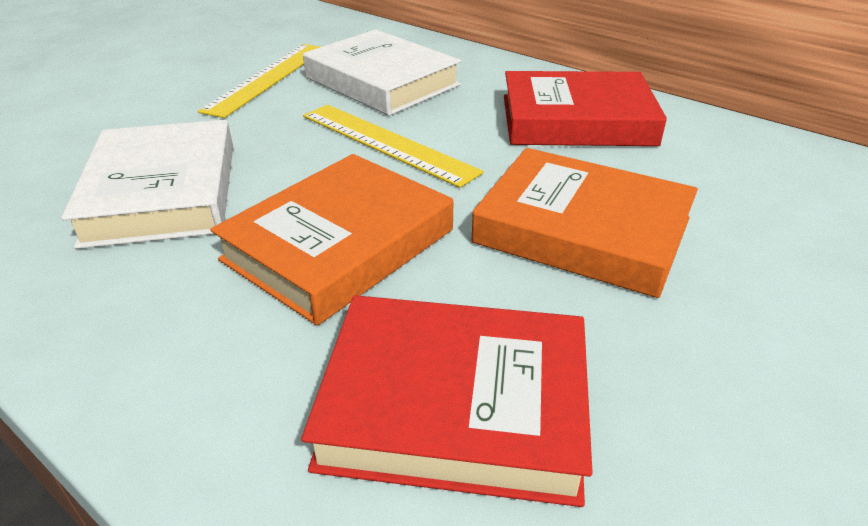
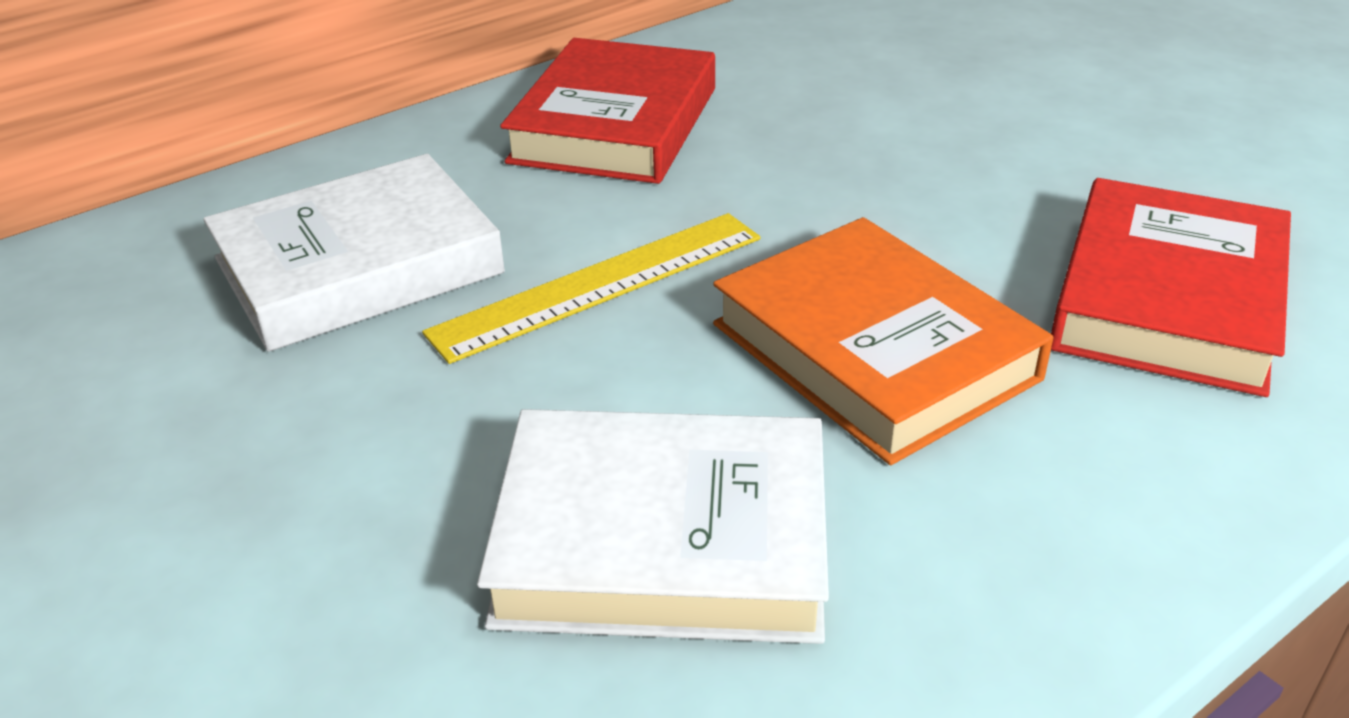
camera: 75 degrees left, 0 degrees up
(268, 78) = (226, 403): yellow ruler -> none
(582, 230) = (882, 174): orange book -> none

